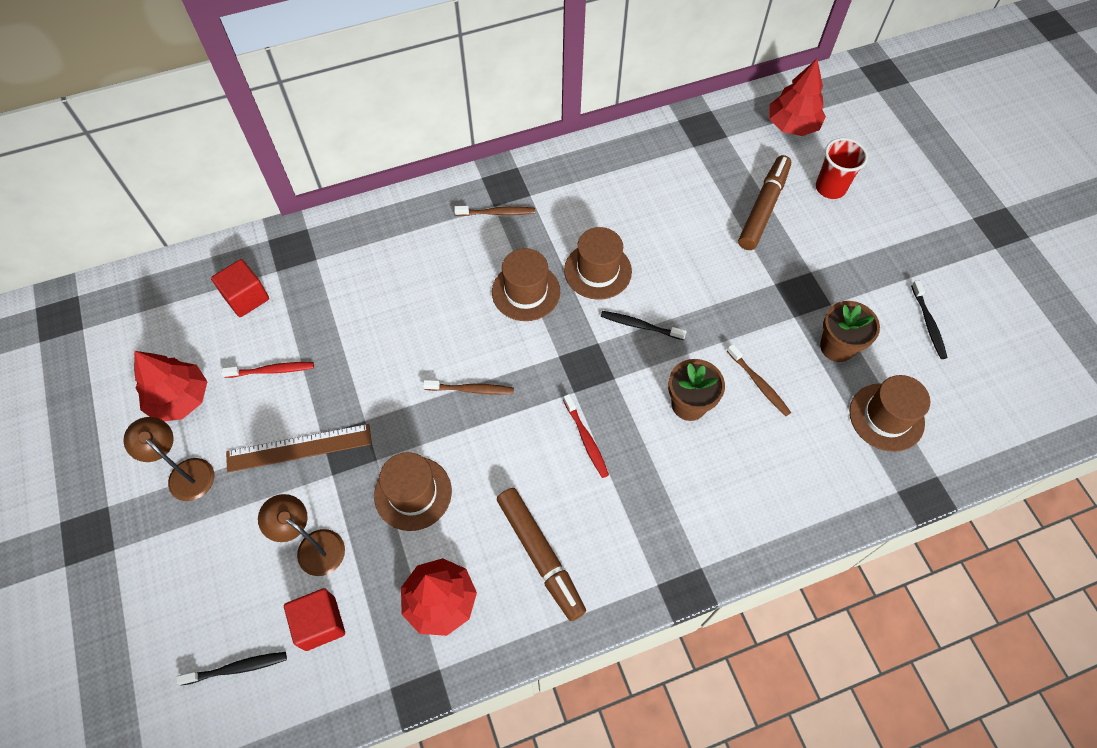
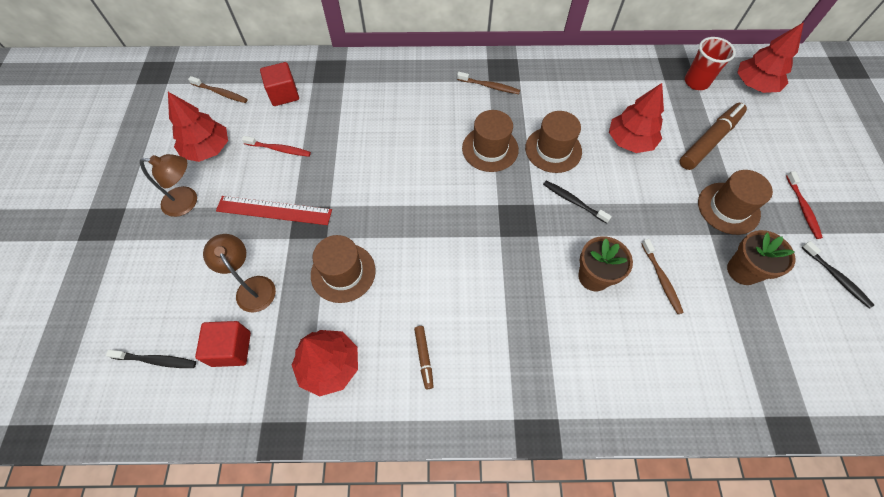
camera: 20 degrees right, 0 degrees up
(185, 472) = (187, 202): brown lamp -> brown lamp turned 120 degrees clockwise
(299, 448) = (274, 210): brown ruler -> red ruler
(471, 389) = (419, 208): brown toothbrush -> brown toothbrush (220, 93)
(540, 555) = (424, 358): brown marker -> brown marker, size x0.50
(586, 439) = (496, 276): red toothbrush -> red toothbrush (802, 208)
(678, 234) = (630, 141): none -> red tree
(830, 188) = (774, 141): red cup -> red cup (696, 82)
(886, 417) = (773, 346): brown hat -> brown hat (728, 208)
(928, 324) = (836, 277): black toothbrush -> black toothbrush turned 45 degrees counterclockwise

